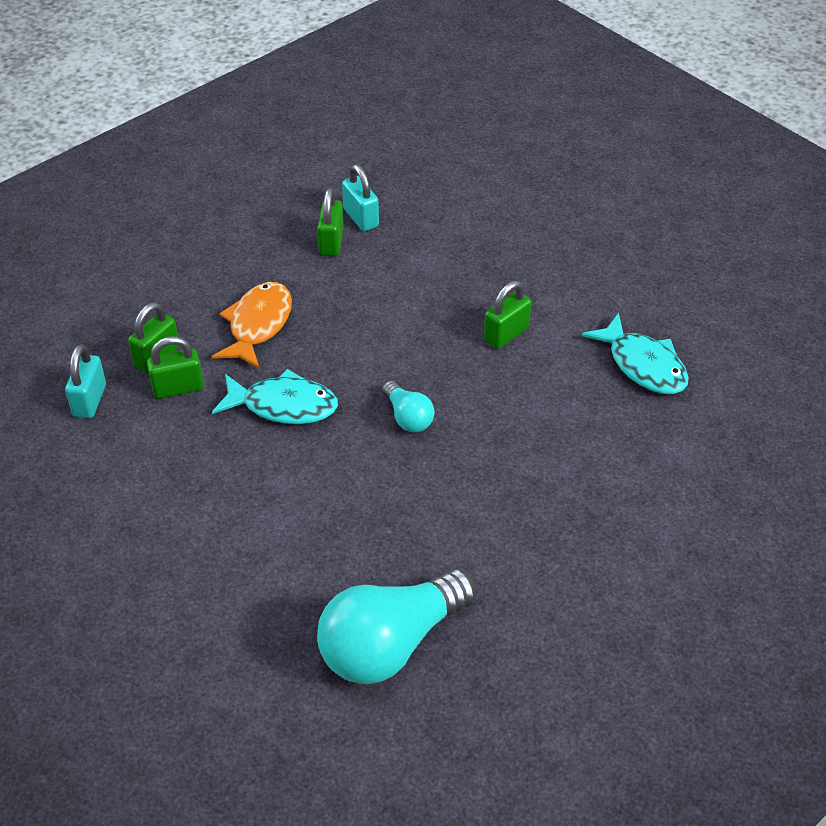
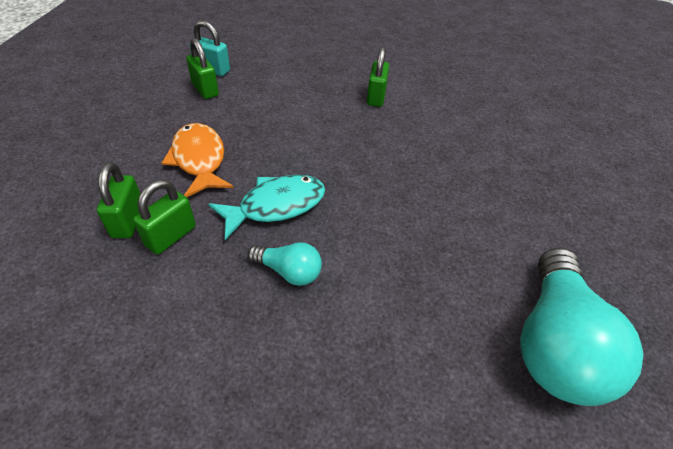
camera: 40 degrees left, 0 degrees up
(89, 400) = (86, 290): turquoise padlock -> none
(408, 417) = (373, 170): turquoise light bulb -> turquoise light bulb (289, 271)
(643, 365) = (466, 83): turquoise fish -> none

